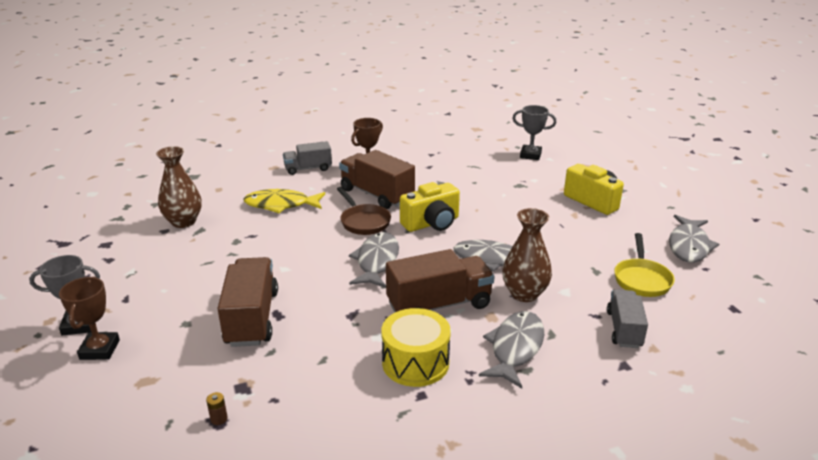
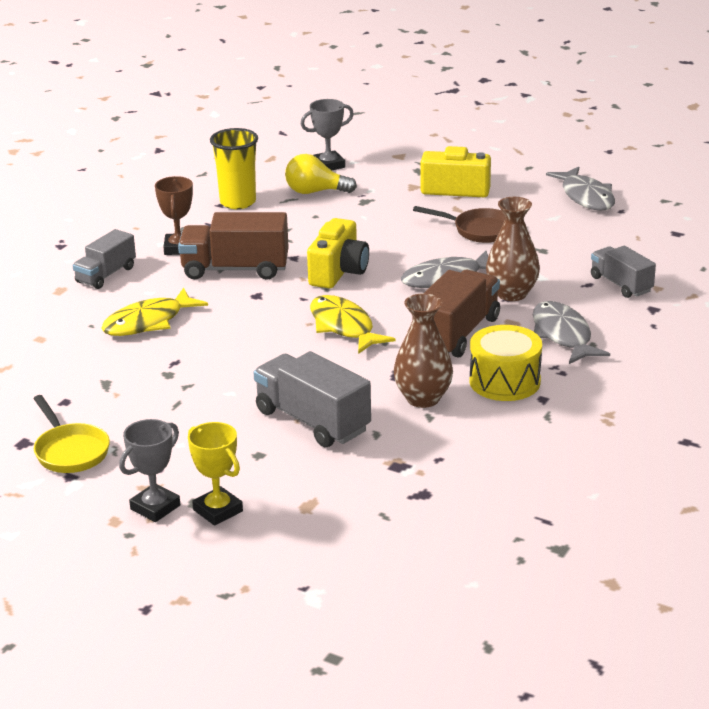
camera: 40 degrees left, 0 degrees up
(99, 349) = (218, 510): brown trophy -> yellow trophy
(183, 222) = (69, 384): brown vase -> brown vase (423, 398)
(219, 419) = (418, 491): brown battery -> none
(252, 318) = (312, 421): brown truck -> grey truck
(363, 222) = (268, 299): brown pan -> brown pan (479, 230)
(376, 261) = (343, 327): grey fish -> yellow fish
(442, 156) = (238, 202): none -> yellow cup
(497, 168) = (315, 192): none -> yellow light bulb
(641, 279) = (585, 241): yellow pan -> yellow pan (70, 451)

